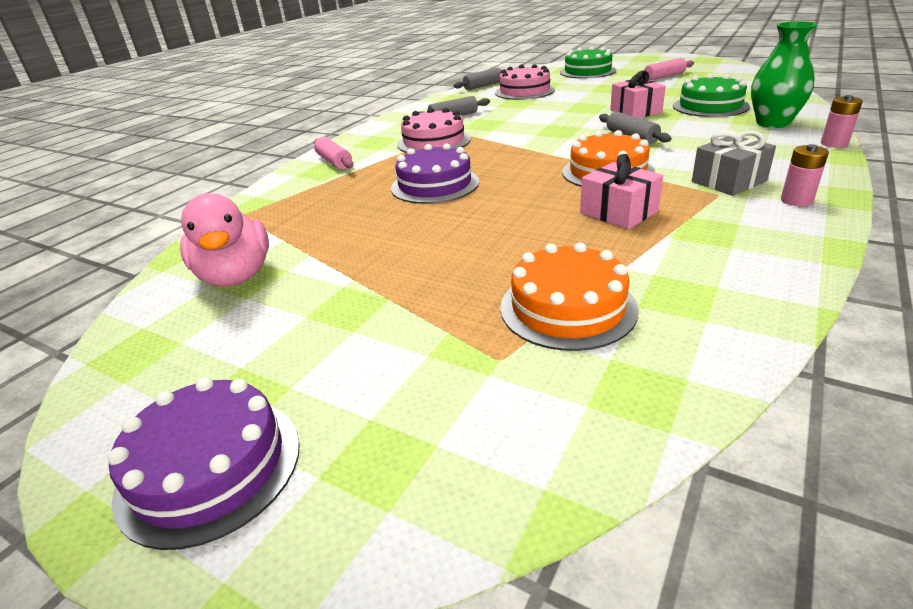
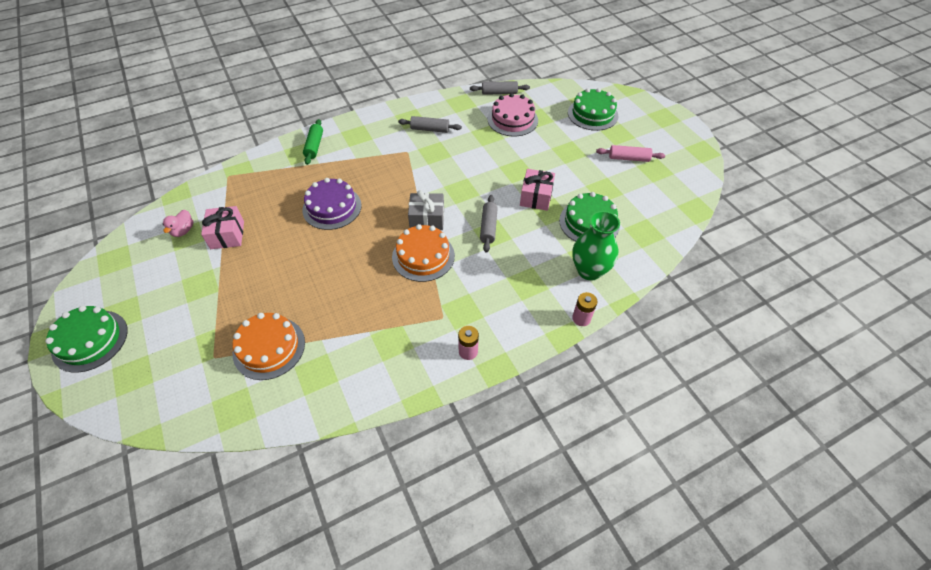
camera: 30 degrees right, 20 degrees up
(210, 467) = (90, 340): purple cake -> green cake
(236, 276) = (183, 231): pink duck -> pink duck, size x0.51
(334, 161) = (314, 146): pink rolling pin -> green rolling pin
(434, 141) = (384, 156): pink cake -> none
(618, 212) = (377, 297): pink gift -> pink gift (227, 235)
(729, 181) = (465, 310): grey gift -> grey gift (427, 219)

